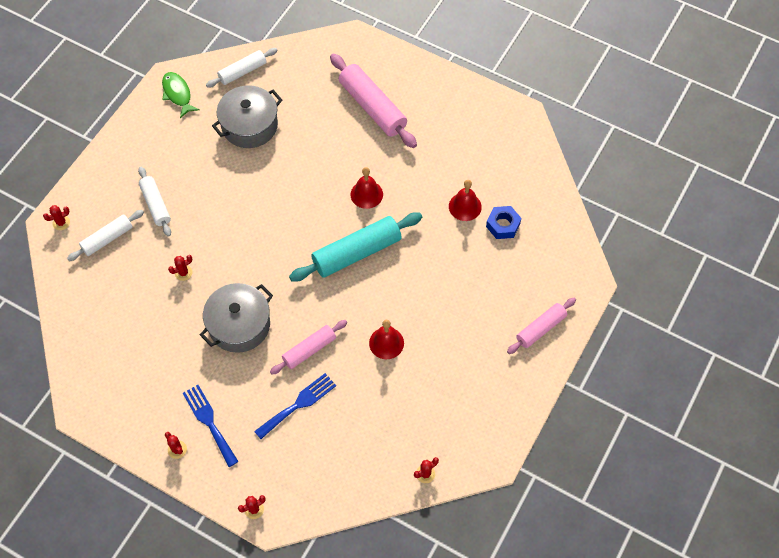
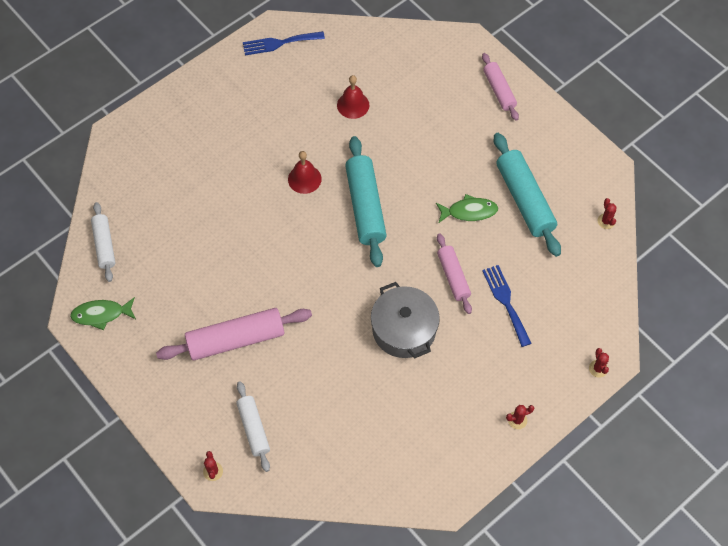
camera: 70 degrees left, 0 degrees up
(156, 205) = (232, 371): white rolling pin -> none
(183, 273) = (325, 365): red cactus -> none
(209, 422) = (498, 384): blue fork -> blue fork (279, 43)
(249, 125) = (175, 257): grey pot -> none
(372, 107) = (206, 143): pink rolling pin -> pink rolling pin (236, 339)
(386, 343) = (469, 211): red bell -> green fish
(420, 389) = (524, 199): none -> turquoise rolling pin
(503, 225) = (385, 83): blue nut -> none

